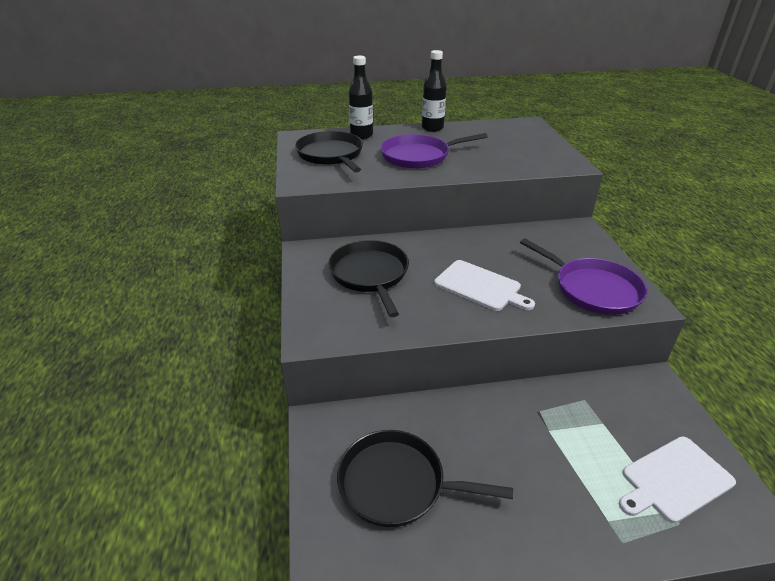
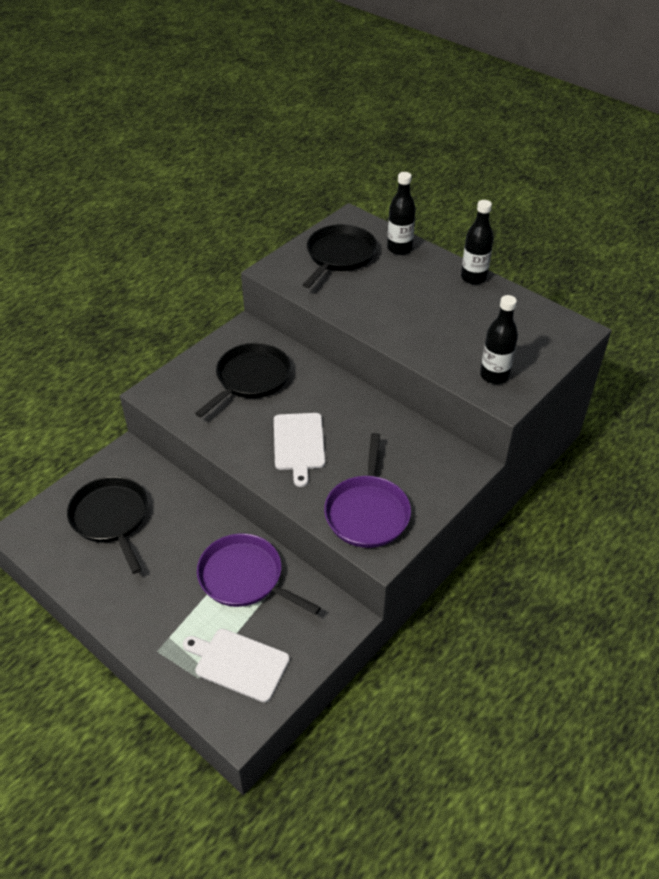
camera: 50 degrees right, 10 degrees up
(418, 156) = (399, 301): purple pan -> purple pan (244, 577)
(543, 159) = (494, 375): none -> black bottle

